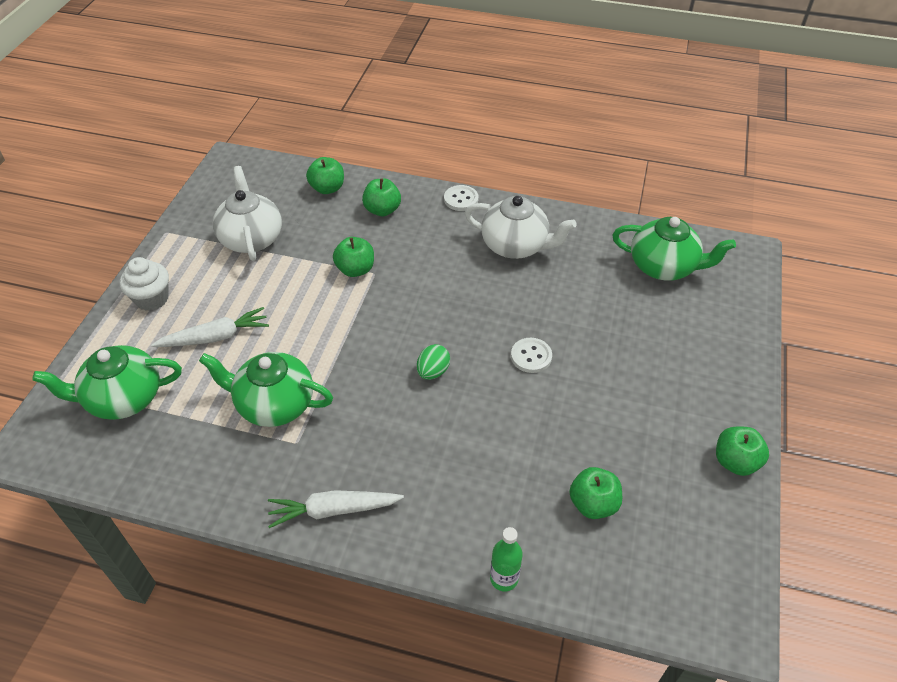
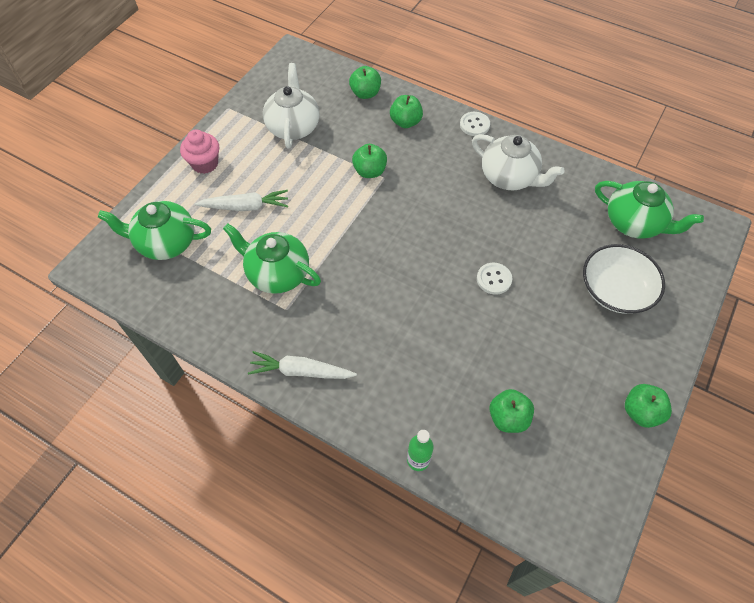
camera: 15 degrees right, 10 degrees up
(152, 299) = (205, 163): white cupcake -> pink cupcake
(433, 371) = (409, 274): green egg -> none
(666, 339) = (615, 290): none -> white bowl

